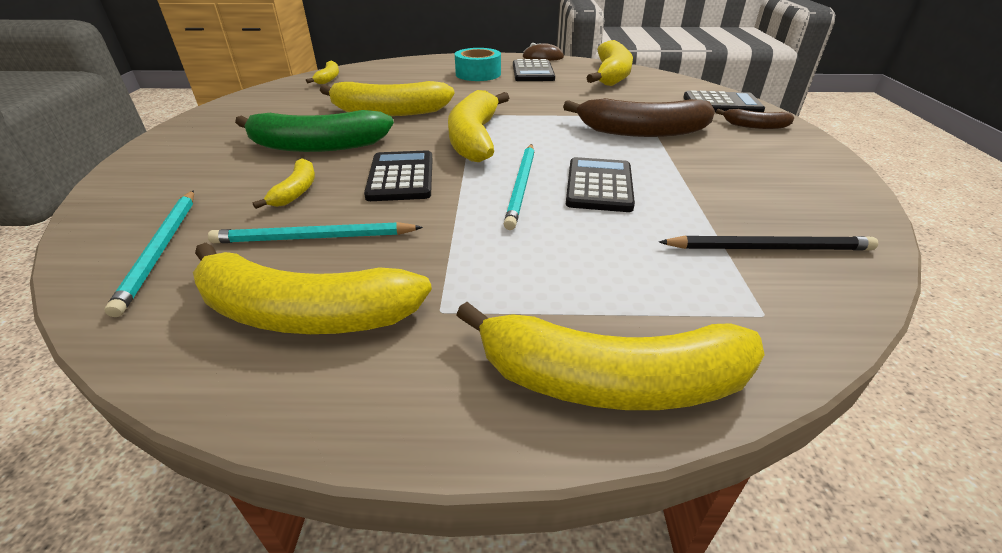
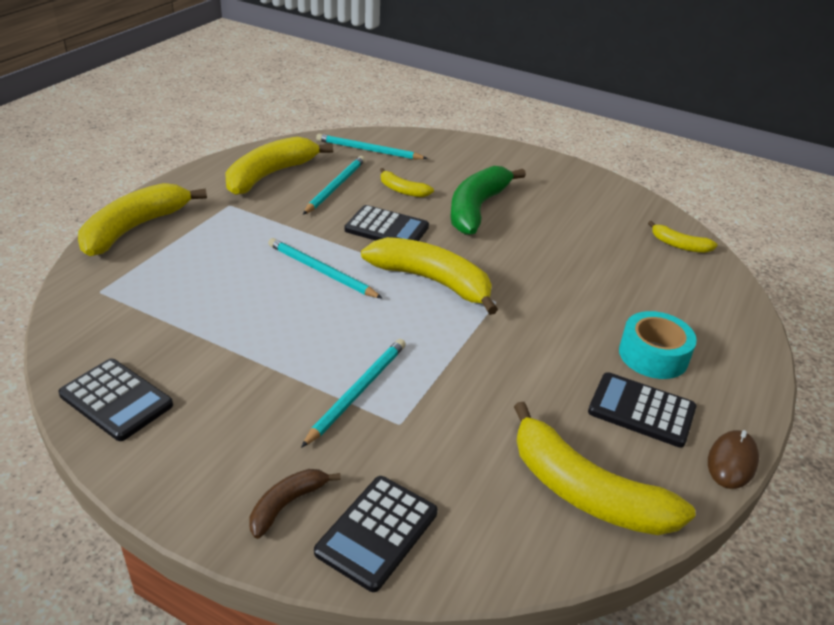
camera: 115 degrees right, 0 degrees up
(389, 112) = (538, 256): yellow banana -> none
(599, 186) = (283, 306): black calculator -> black calculator (116, 400)
(642, 131) = (357, 392): brown banana -> turquoise pencil
(769, 248) = (129, 334): black pencil -> none

